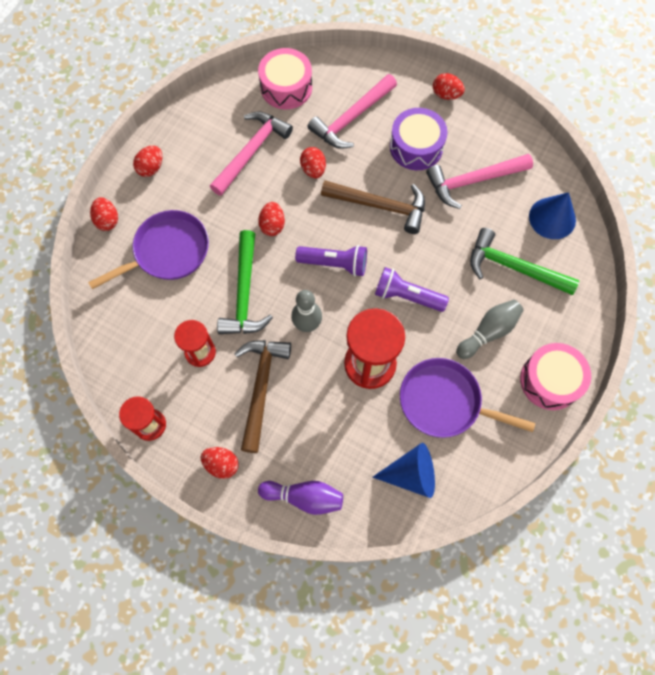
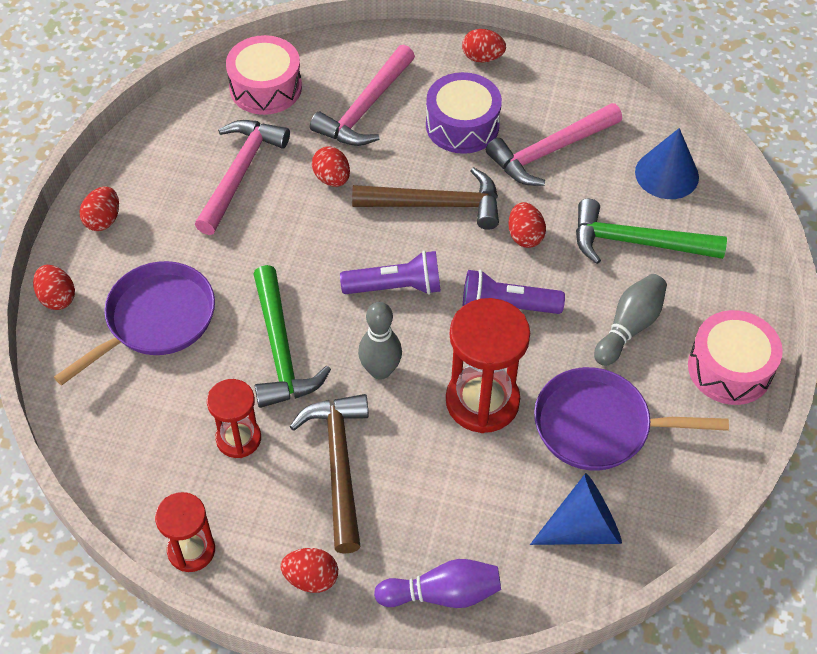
camera: 15 degrees left, 15 degrees down
(272, 225) = (295, 257): red egg -> red egg (525, 236)

